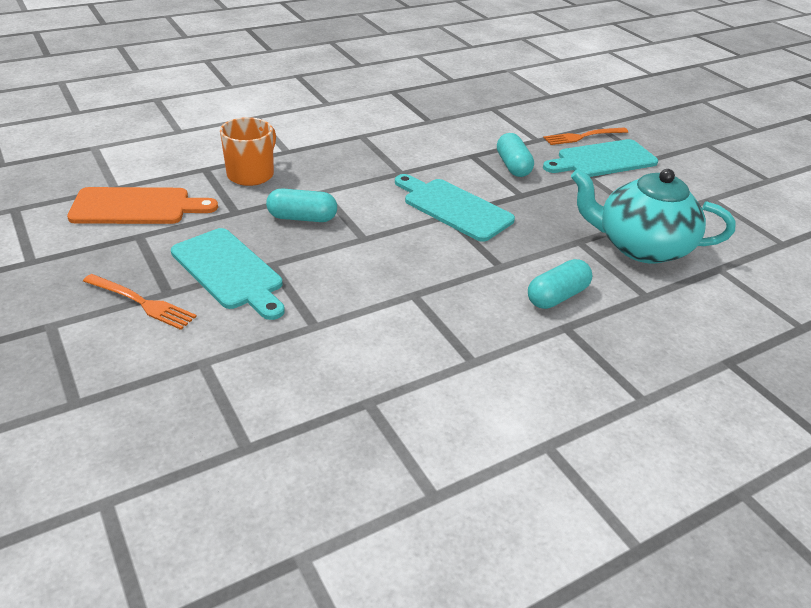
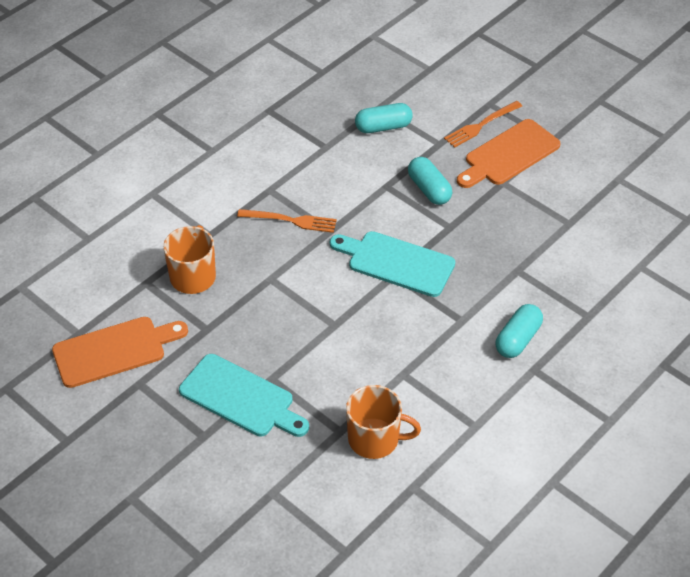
camera: 15 degrees left, 10 degrees up
(142, 303) = (190, 453): orange fork -> orange fork (292, 220)
(302, 218) = (269, 317): turquoise capsule -> turquoise capsule (383, 127)
(349, 343) = (375, 439): none -> orange mug
(603, 160) = (509, 155): turquoise cutting board -> orange cutting board
(640, 247) = (570, 260): turquoise teapot -> none

